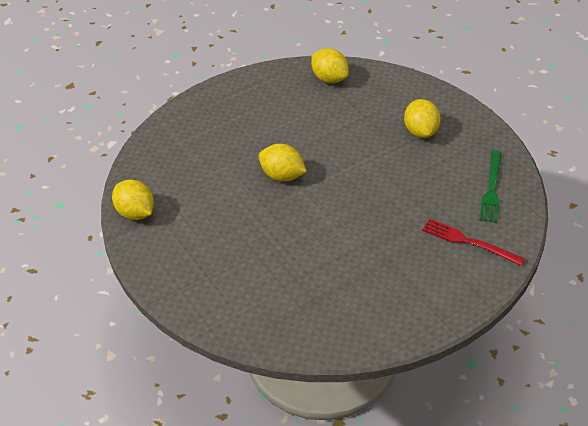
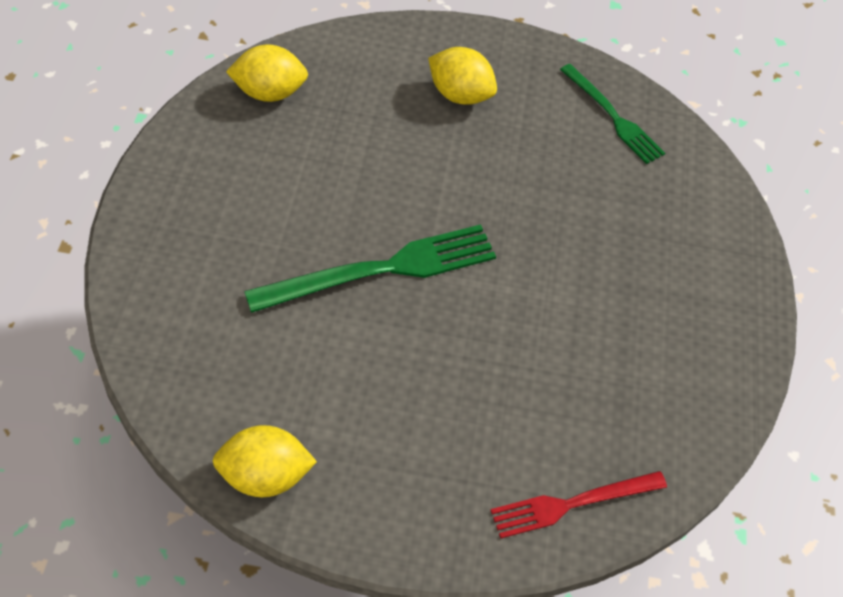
camera: 55 degrees left, 10 degrees up
(282, 176) = (382, 270): yellow lemon -> green fork
(469, 242) = (669, 198): red fork -> red fork (572, 503)

